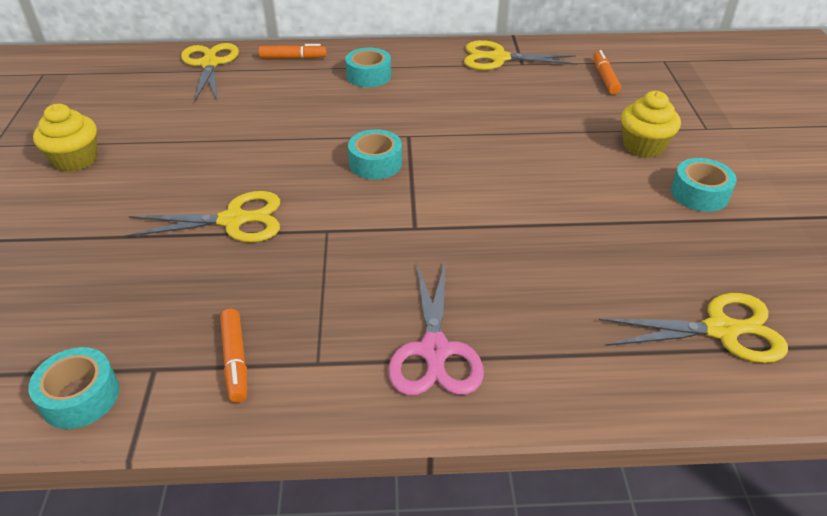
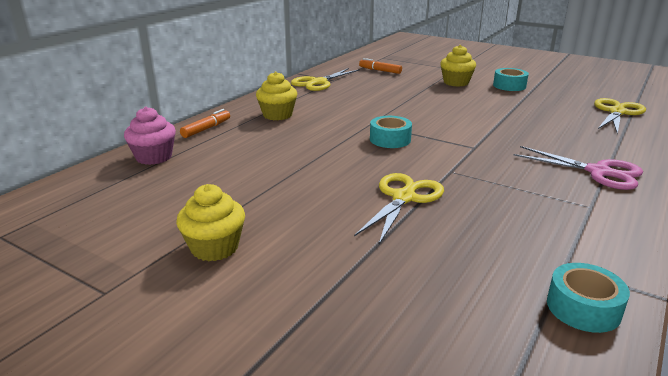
camera: 55 degrees left, 15 degrees down
(209, 64) = (154, 157): yellow scissors -> pink cupcake
(235, 360) = (573, 233): orange marker -> none
(369, 76) = (277, 115): turquoise tape -> yellow cupcake

